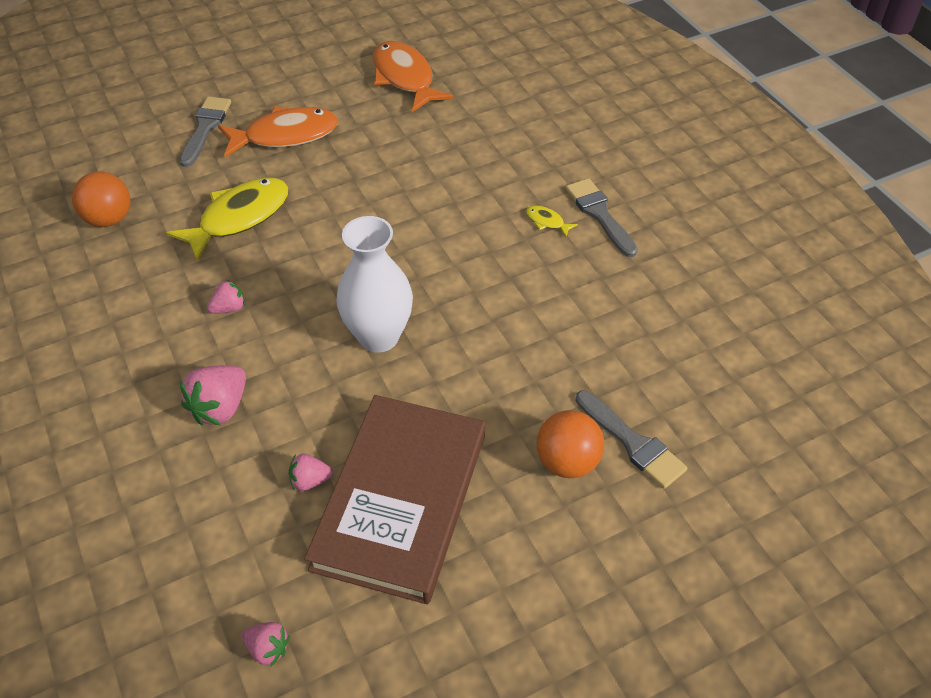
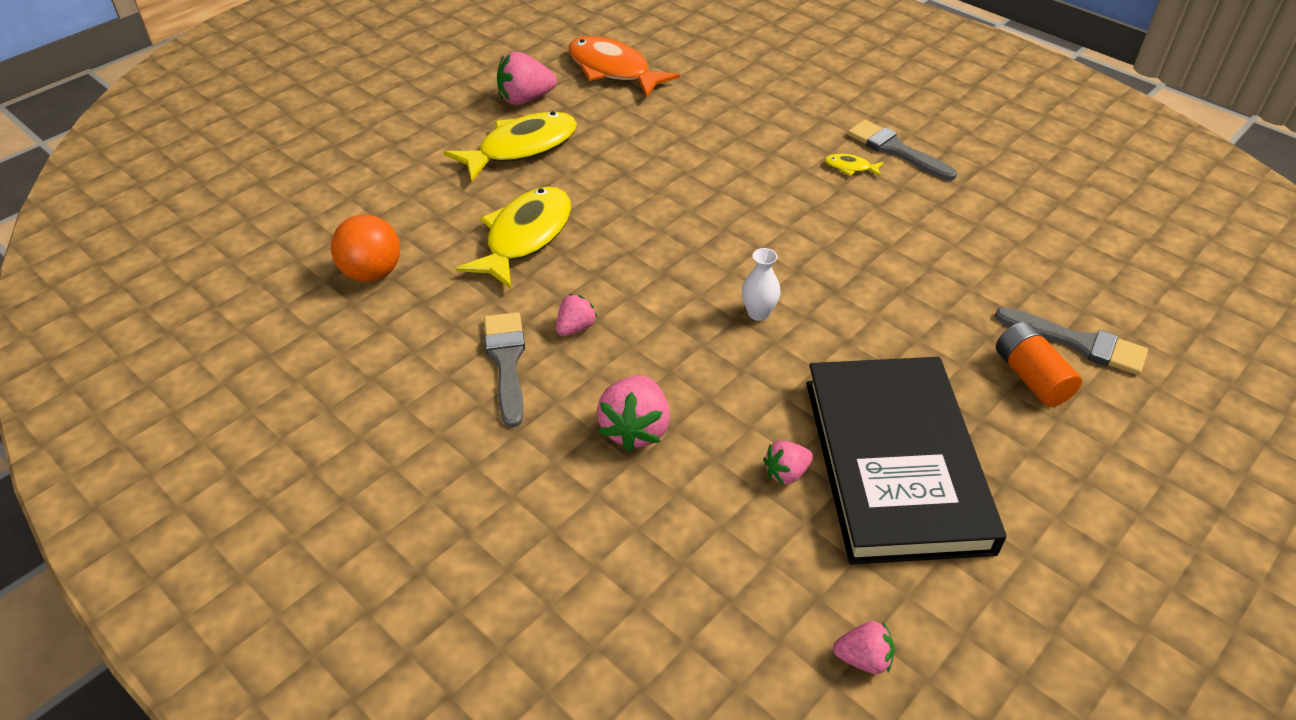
camera: 20 degrees left, 5 degrees down
(205, 128) = (425, 160): grey brush -> grey brush (506, 362)
(285, 135) = (521, 148): orange fish -> yellow fish
(316, 90) = (525, 99): none -> pink strawberry
(378, 336) = (758, 313): white vase -> white vase, size x0.46
(401, 500) = (895, 463): brown book -> black book
(567, 461) = (1031, 377): orange ball -> orange battery

